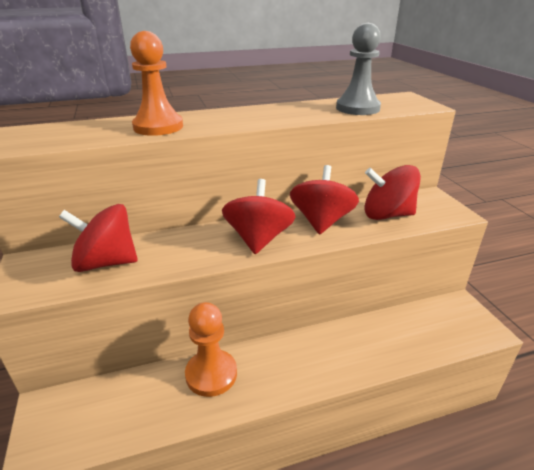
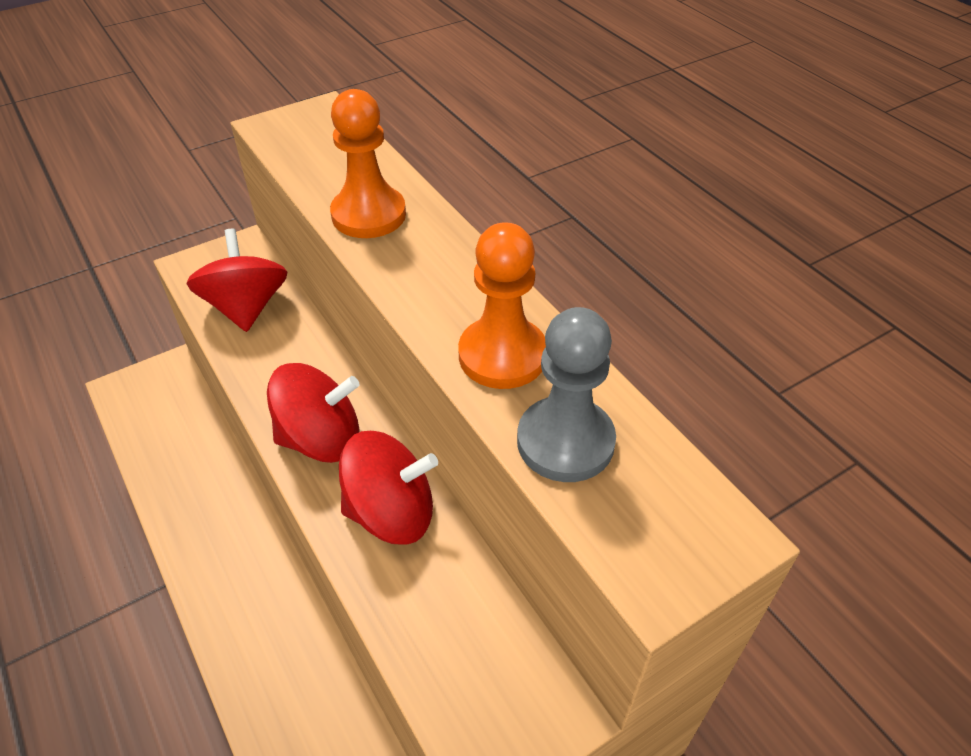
camera: 75 degrees right, 15 degrees up
(211, 374) = (216, 495): orange pawn -> orange pawn (502, 355)
(387, 215) = (442, 618): red spinning top -> none

